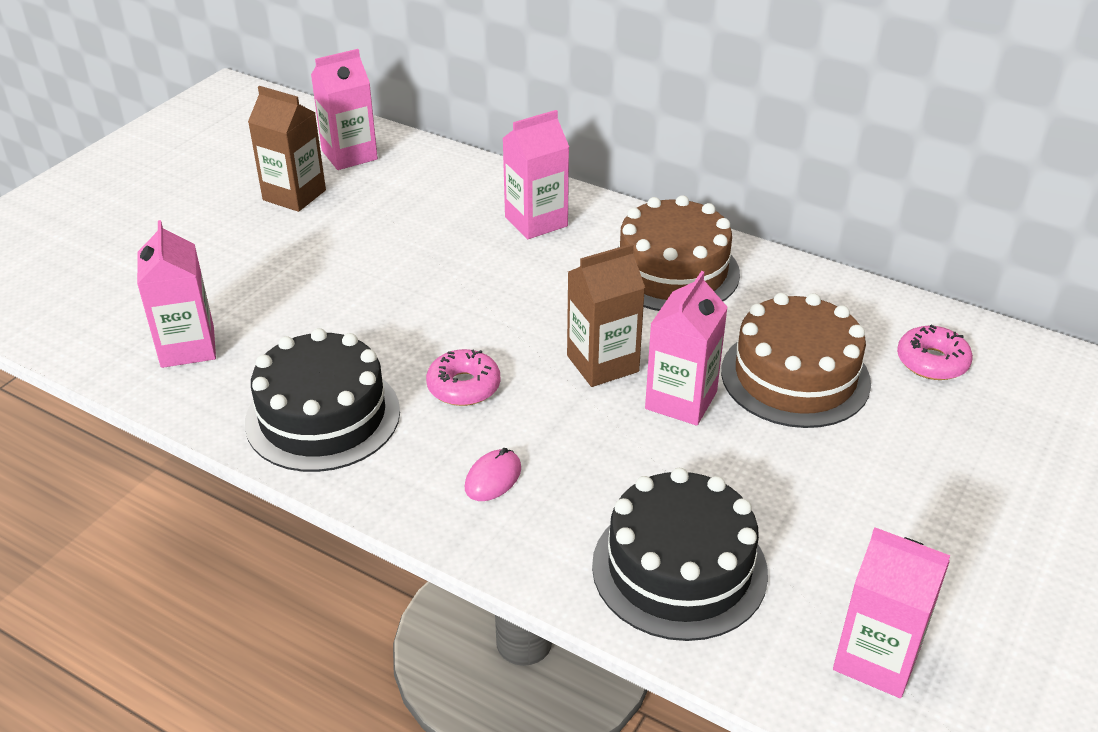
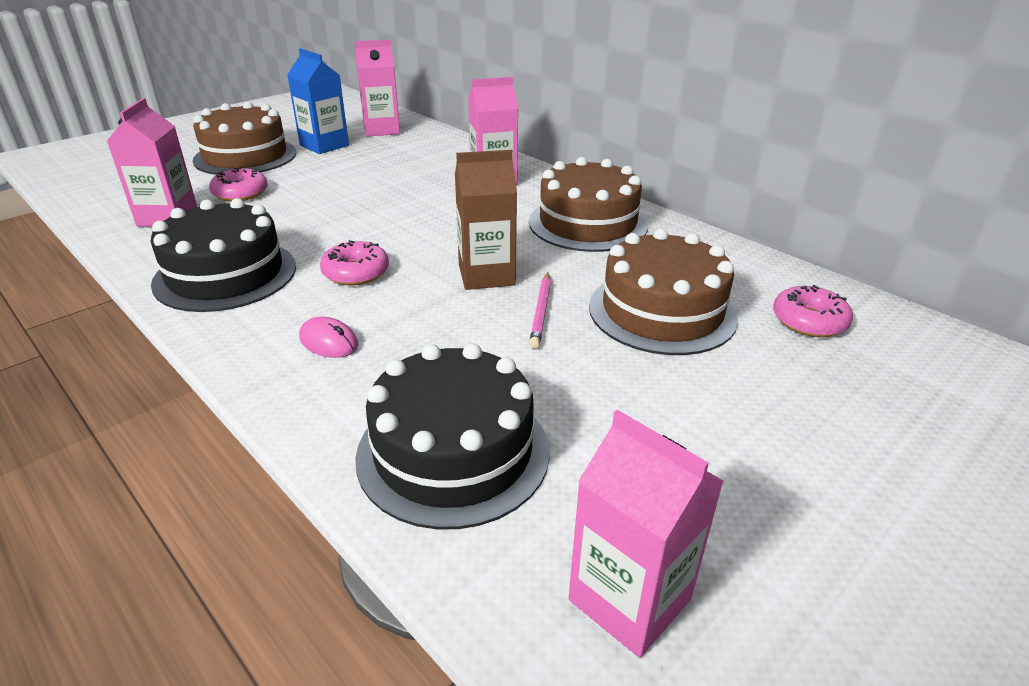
camera: 15 degrees right, 5 degrees down
(206, 231) = (245, 156): none -> brown cake
(247, 294) = (240, 193): none -> pink donut
(294, 195) = (324, 145): brown carton -> blue carton
(493, 478) = (329, 342): pink mouse -> pink mouse turned 75 degrees clockwise
(681, 400) = (541, 312): pink carton -> pink pencil

